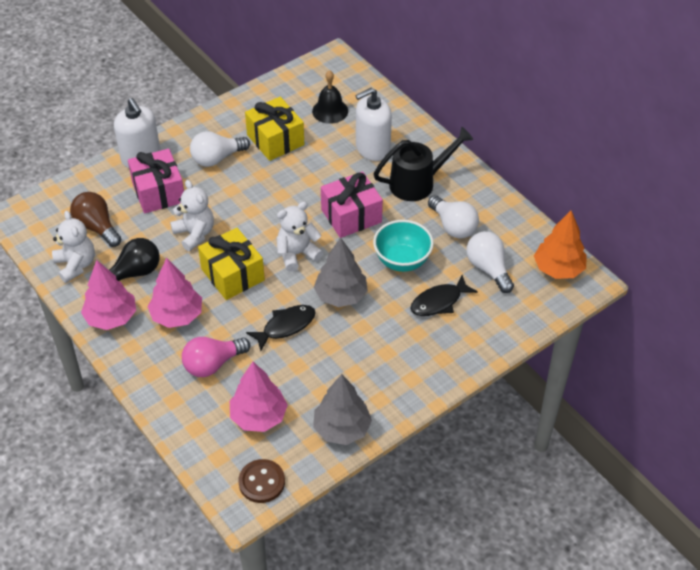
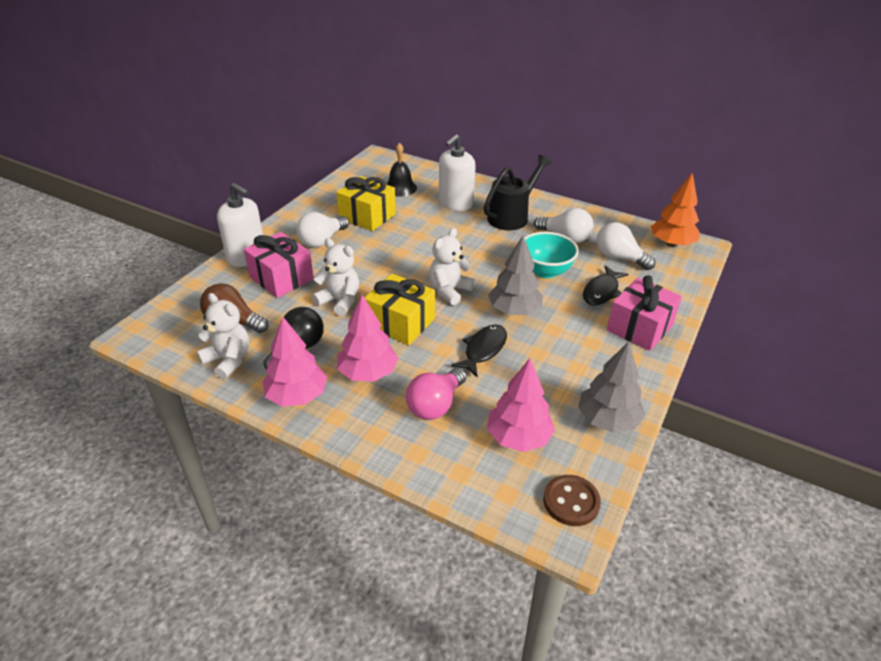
camera: 25 degrees left, 10 degrees down
(351, 216) = (475, 251): pink gift -> pink gift (639, 327)

